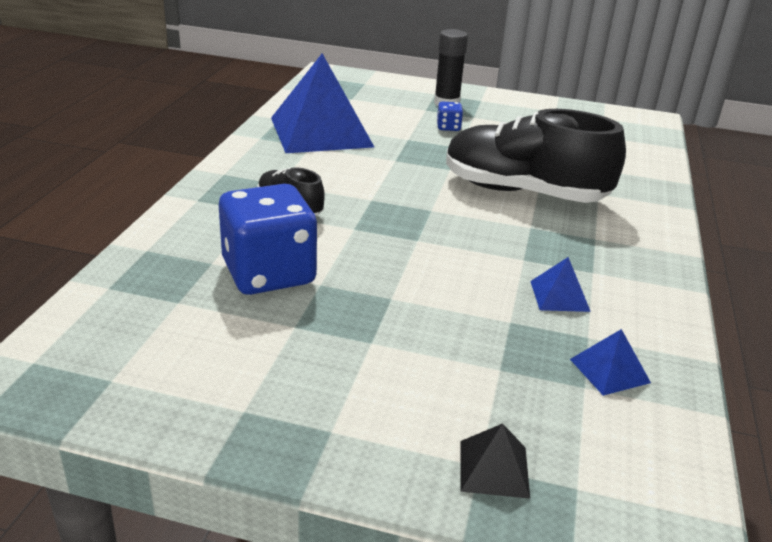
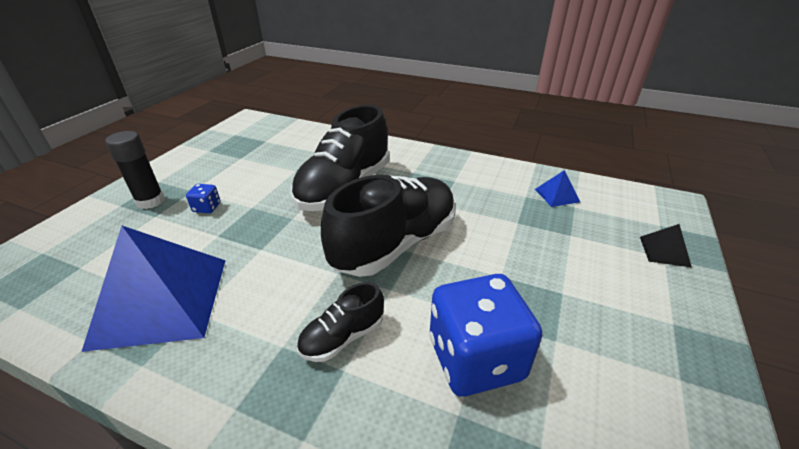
camera: 80 degrees left, 5 degrees up
(427, 228) = (395, 244): none -> black shoe
(559, 296) = (484, 198): blue pyramid -> none

